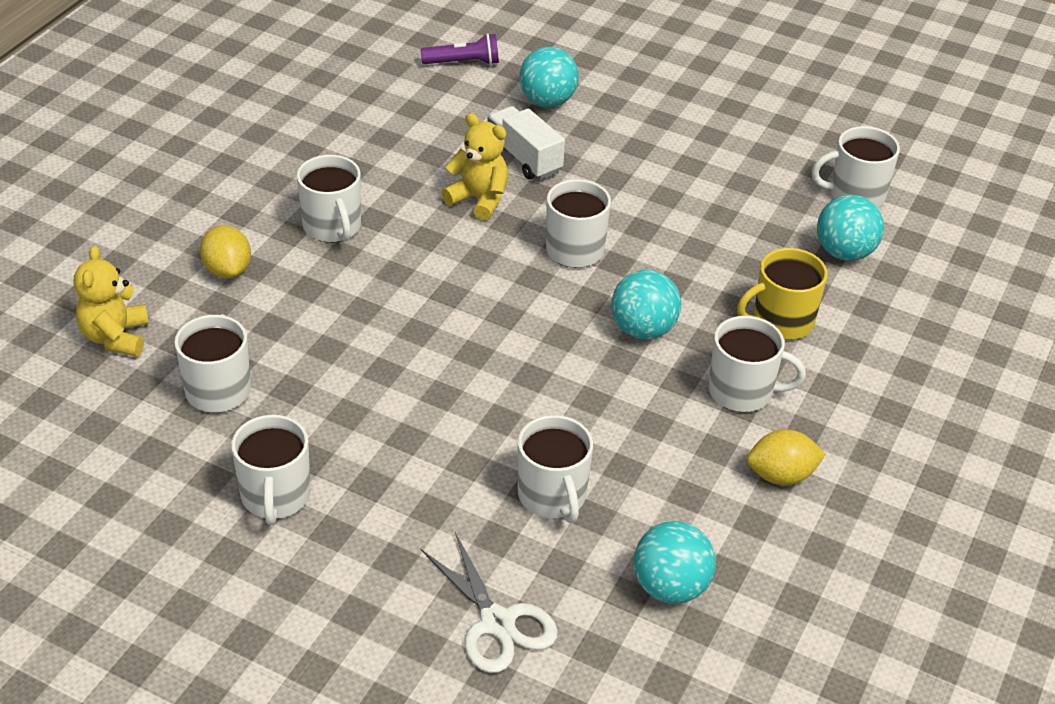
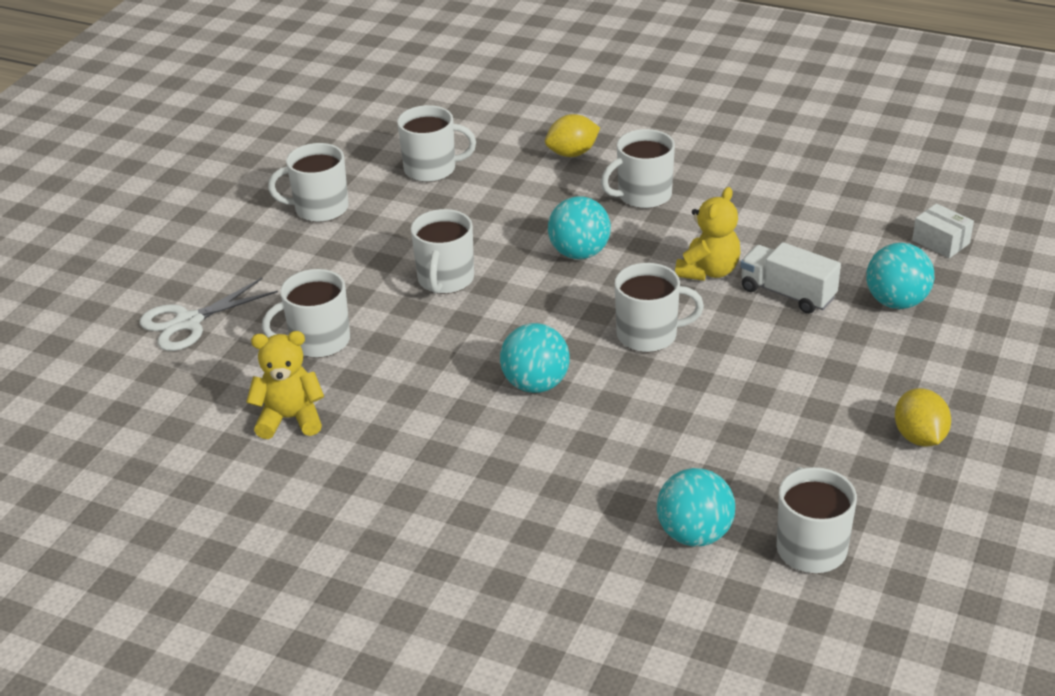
camera: 90 degrees right, 5 degrees down
(116, 337) = (484, 118): yellow teddy bear -> yellow teddy bear (290, 418)
(463, 63) = (940, 242): purple flashlight -> white box
(524, 158) = (787, 293): white truck -> white truck turned 105 degrees counterclockwise
(670, 587) = (214, 411): turquoise ball -> turquoise ball (579, 253)
(742, 391) = (455, 453): white mug -> white mug (445, 280)
(781, 321) = (564, 481): yellow mug -> none
(781, 476) = (342, 479): yellow lemon -> yellow lemon (919, 437)

